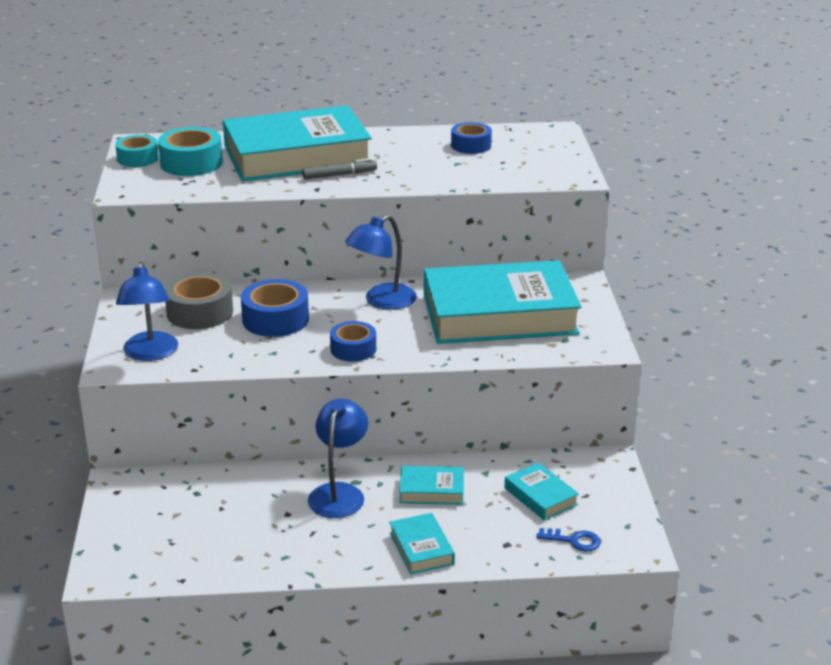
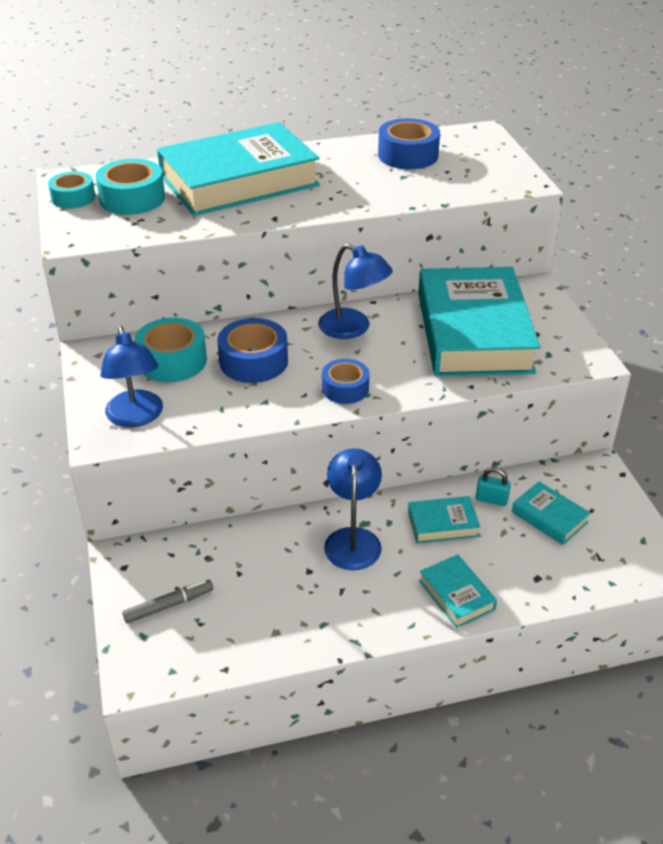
camera: 10 degrees left, 10 degrees up
(200, 312) = (172, 361): grey tape -> turquoise tape
(339, 175) = (291, 200): grey marker -> grey marker (169, 605)
(382, 301) = (353, 328): blue lamp -> blue lamp turned 90 degrees counterclockwise
(471, 145) = (408, 155): blue tape -> blue tape, size x1.50
(489, 475) = (491, 499): none -> turquoise padlock
(499, 314) = (474, 332): turquoise book -> turquoise book turned 75 degrees counterclockwise
(574, 541) = (600, 565): blue key -> none

